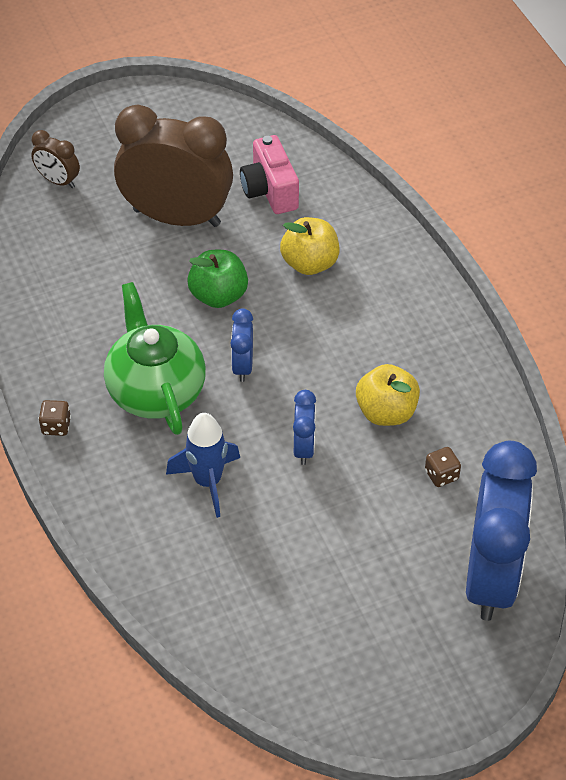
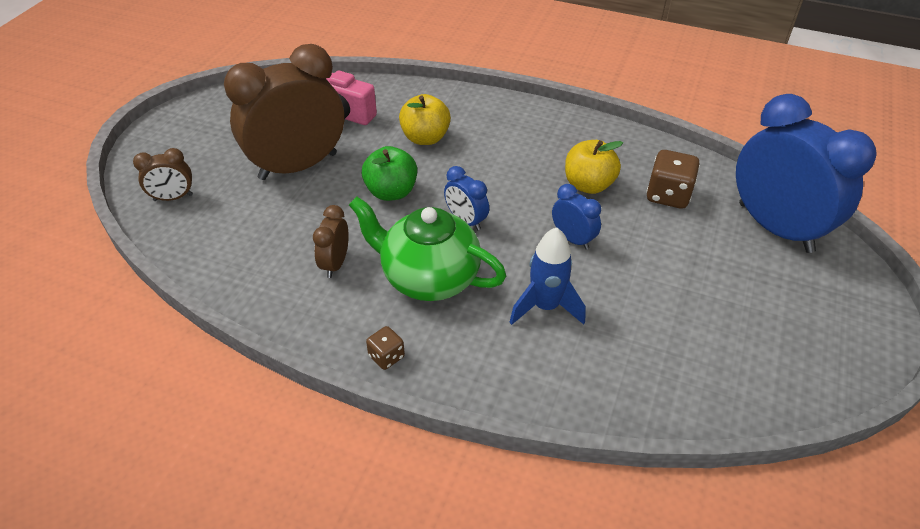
camera: 45 degrees left, 5 degrees down
(105, 327) = (335, 263): none -> brown clock
(441, 475) = (668, 195): brown dice -> brown dice, size x1.76

